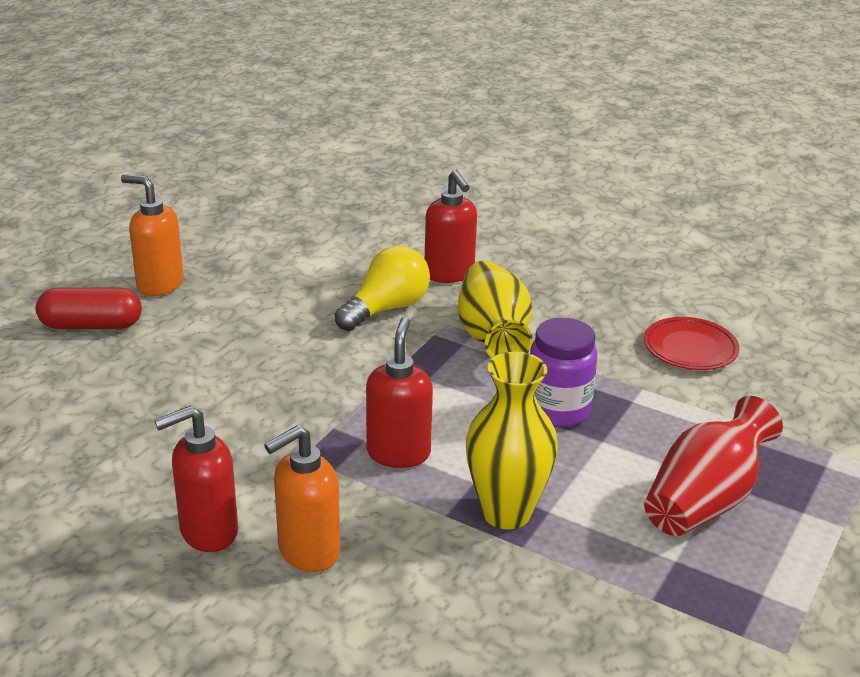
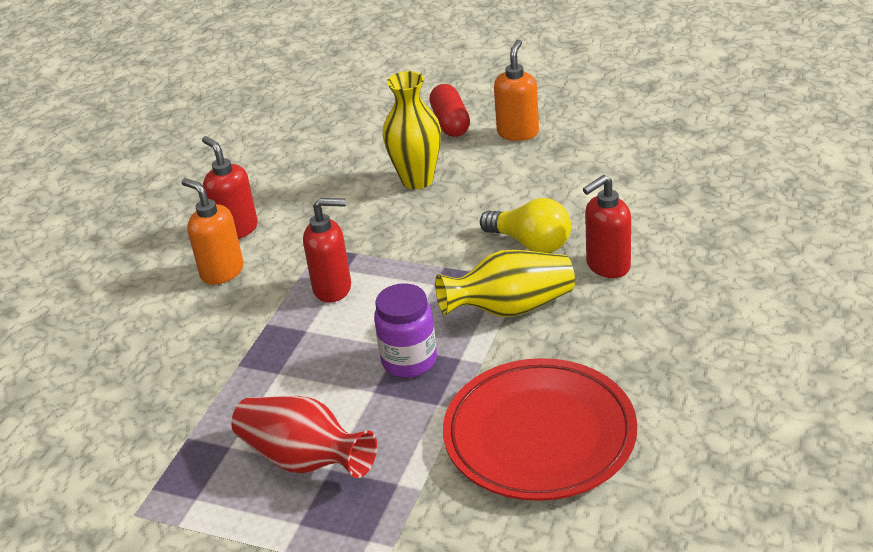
camera: 85 degrees right, 5 degrees up
(506, 512) = (273, 352): yellow vase -> yellow vase (417, 180)
(690, 348) = (539, 436): red plate -> red plate, size x2.01

